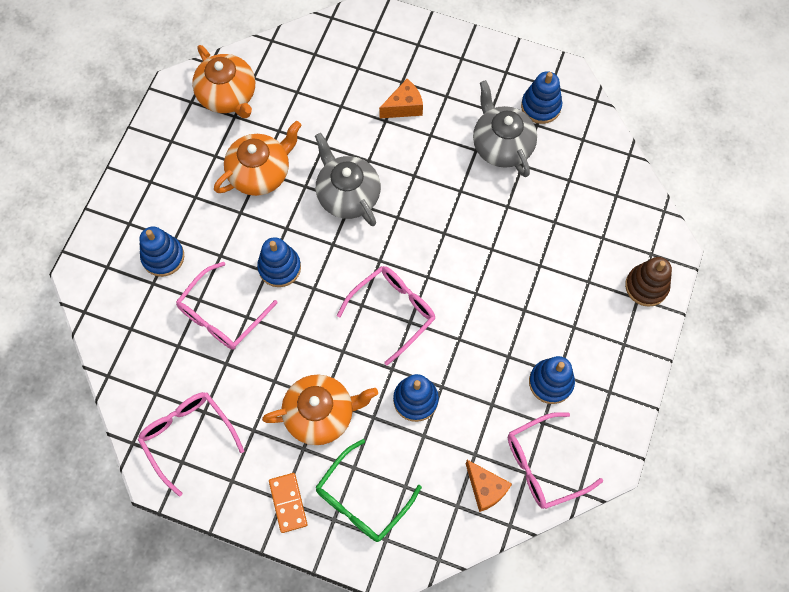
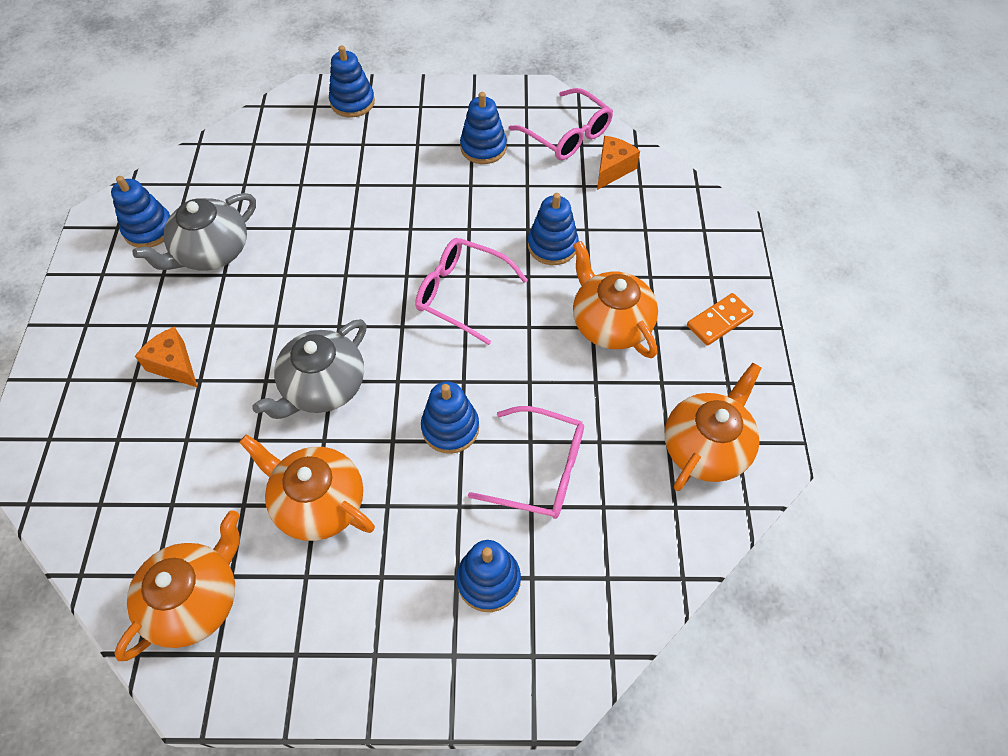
camera: 110 degrees left, 10 degrees down
(188, 437) = (706, 447): pink glasses -> orange teapot
(362, 499) = (678, 259): green glasses -> none
(646, 286) = (352, 102): brown stacking toy -> blue stacking toy

